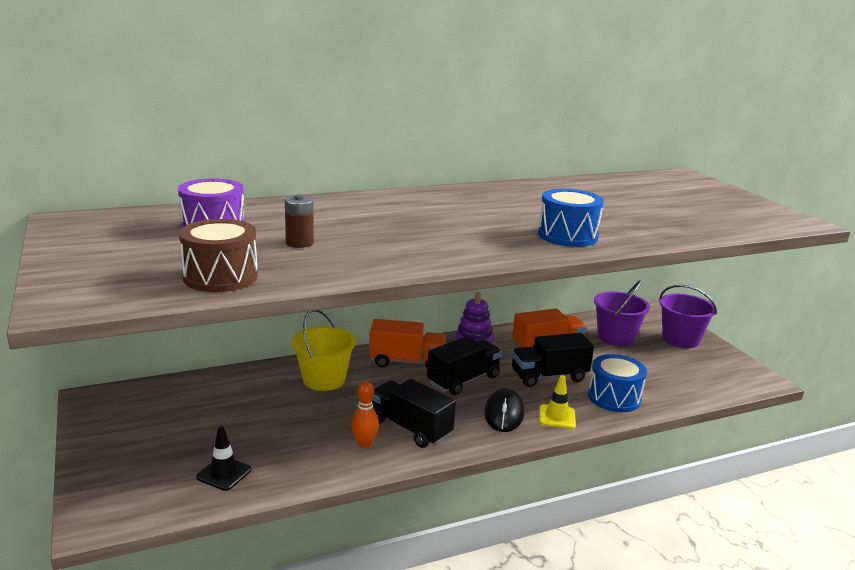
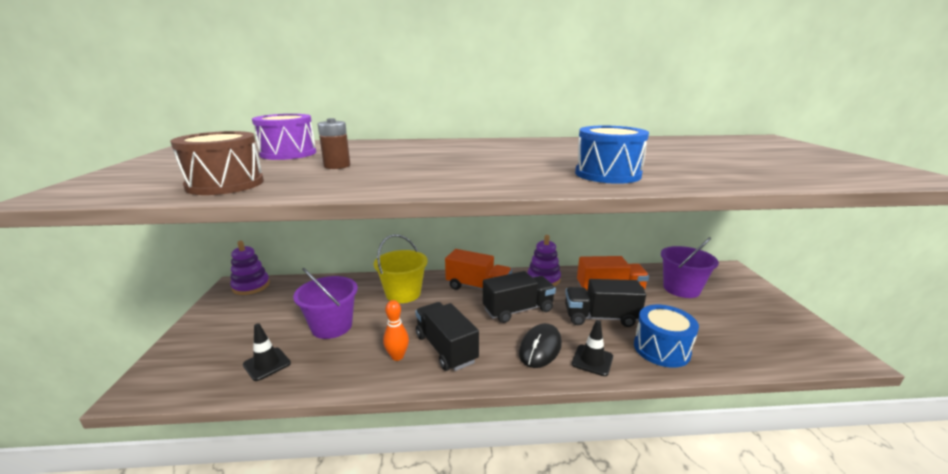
camera: 20 degrees right, 0 degrees up
(116, 396) = (251, 286): none -> purple stacking toy
(557, 417) = (592, 360): yellow traffic cone -> black traffic cone
(680, 339) = (751, 298): purple bucket -> purple bucket (332, 326)

